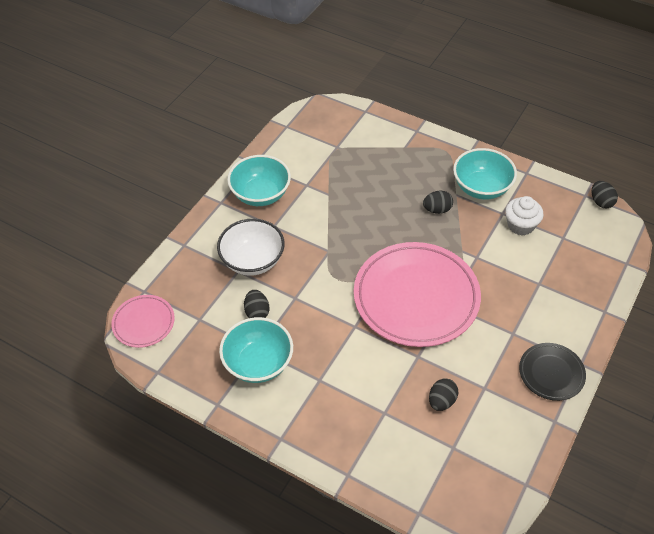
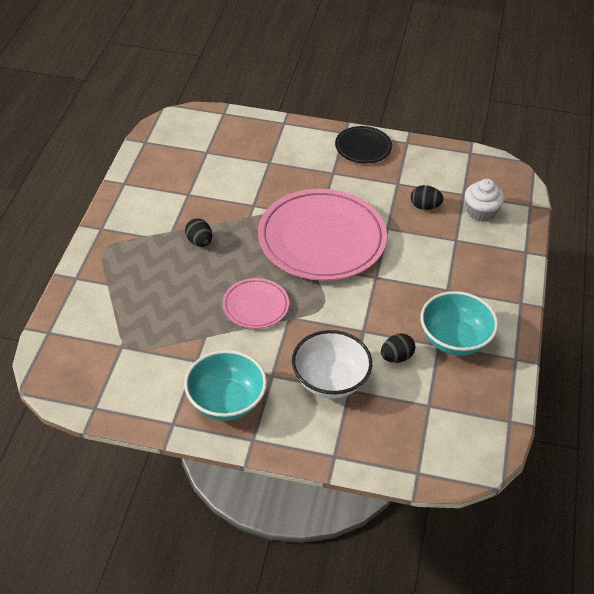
camera: 110 degrees left, 5 degrees down
(144, 323) = (459, 456): pink plate -> pink plate (255, 306)
(481, 187) = (156, 213): turquoise bowl -> none
(520, 225) = (200, 180): white cupcake -> white cupcake (481, 212)
(601, 202) = (151, 131): black egg -> none

